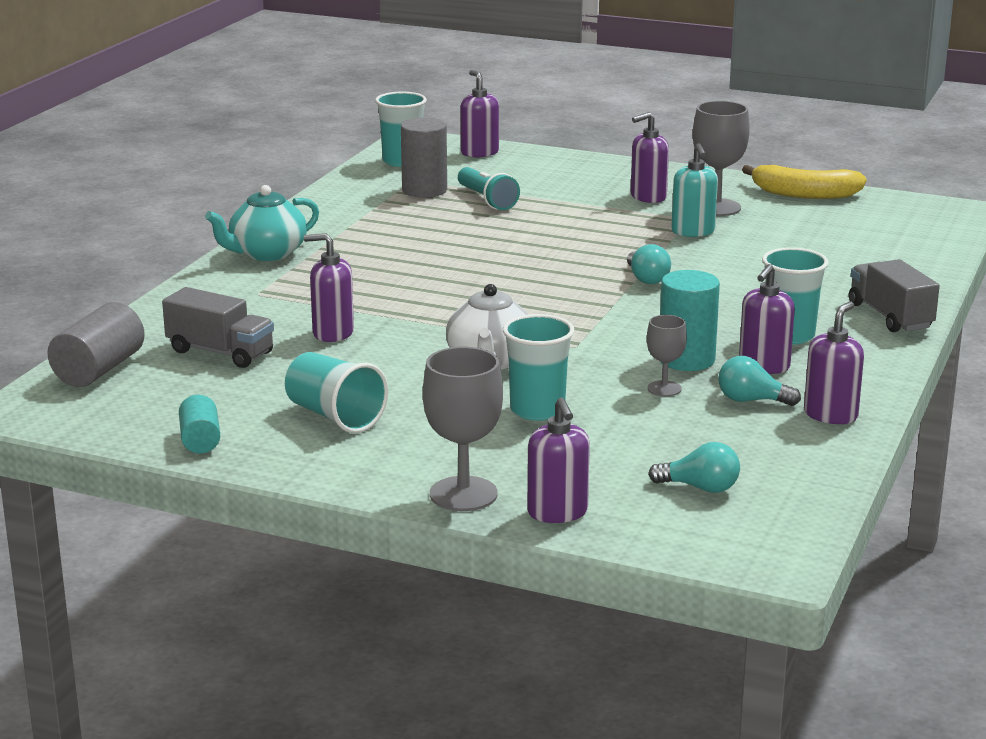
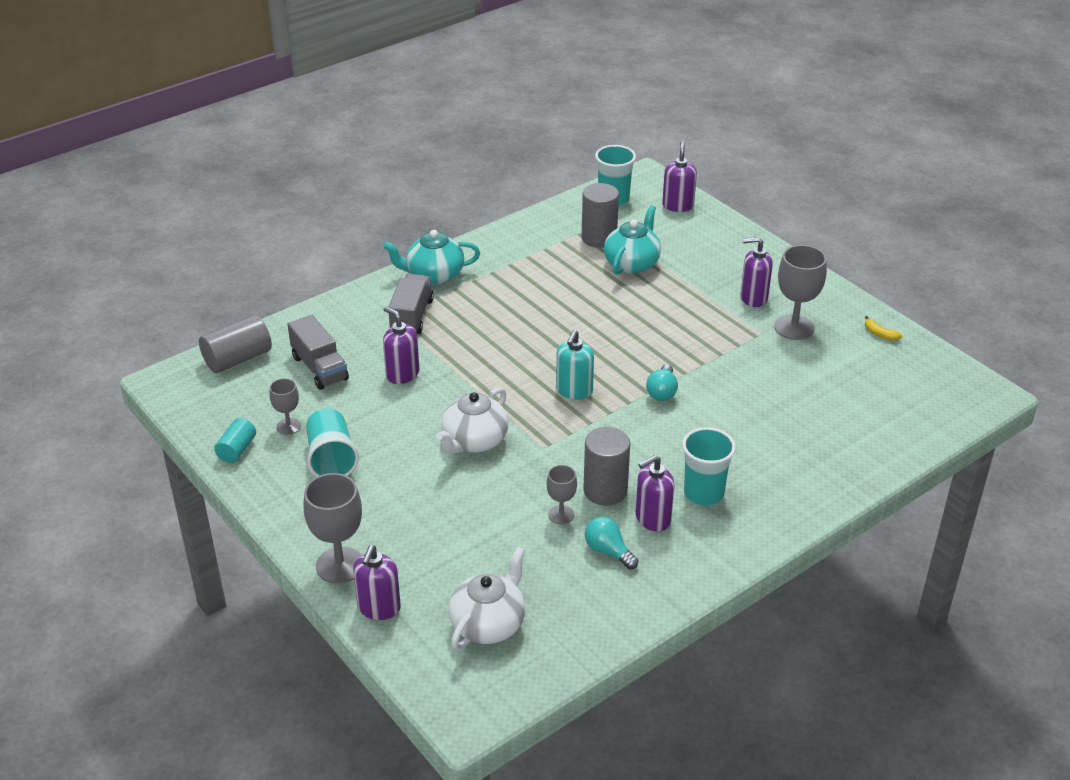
camera: 30 degrees right, 15 degrees up
(243, 406) = (288, 426): none -> grey goblet
(486, 200) = (632, 263): turquoise flashlight -> turquoise teapot
(537, 410) = (458, 503): turquoise cup -> none
(686, 360) = (605, 490): turquoise cylinder -> grey cylinder
(693, 231) = (748, 350): turquoise soap dispenser -> turquoise soap dispenser (574, 391)
(700, 488) = (489, 624): turquoise light bulb -> white teapot
(804, 194) = (880, 334): yellow banana -> yellow banana, size x0.43
(830, 415) = (648, 589): purple soap dispenser -> none
(890, 316) = (801, 500): grey truck -> grey truck (412, 317)

